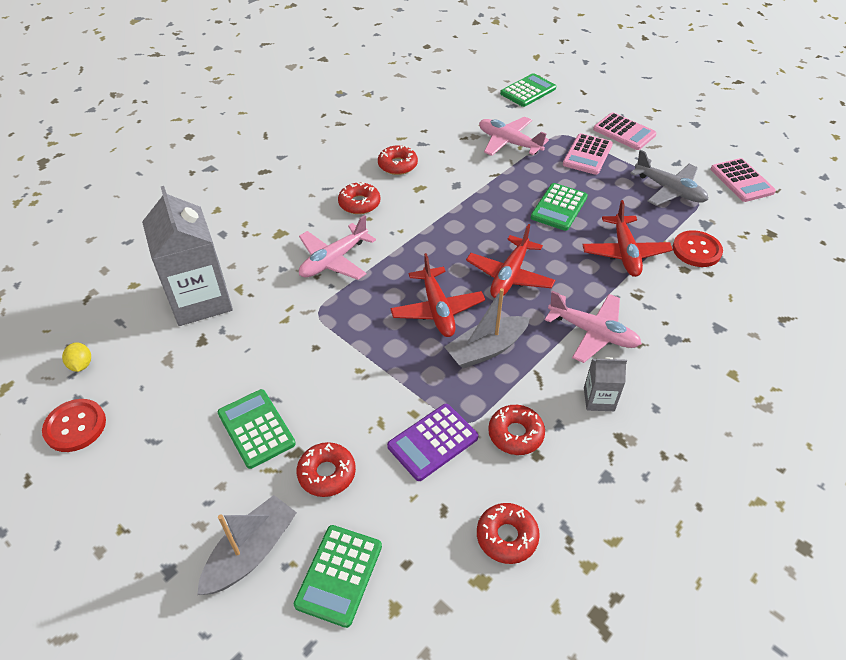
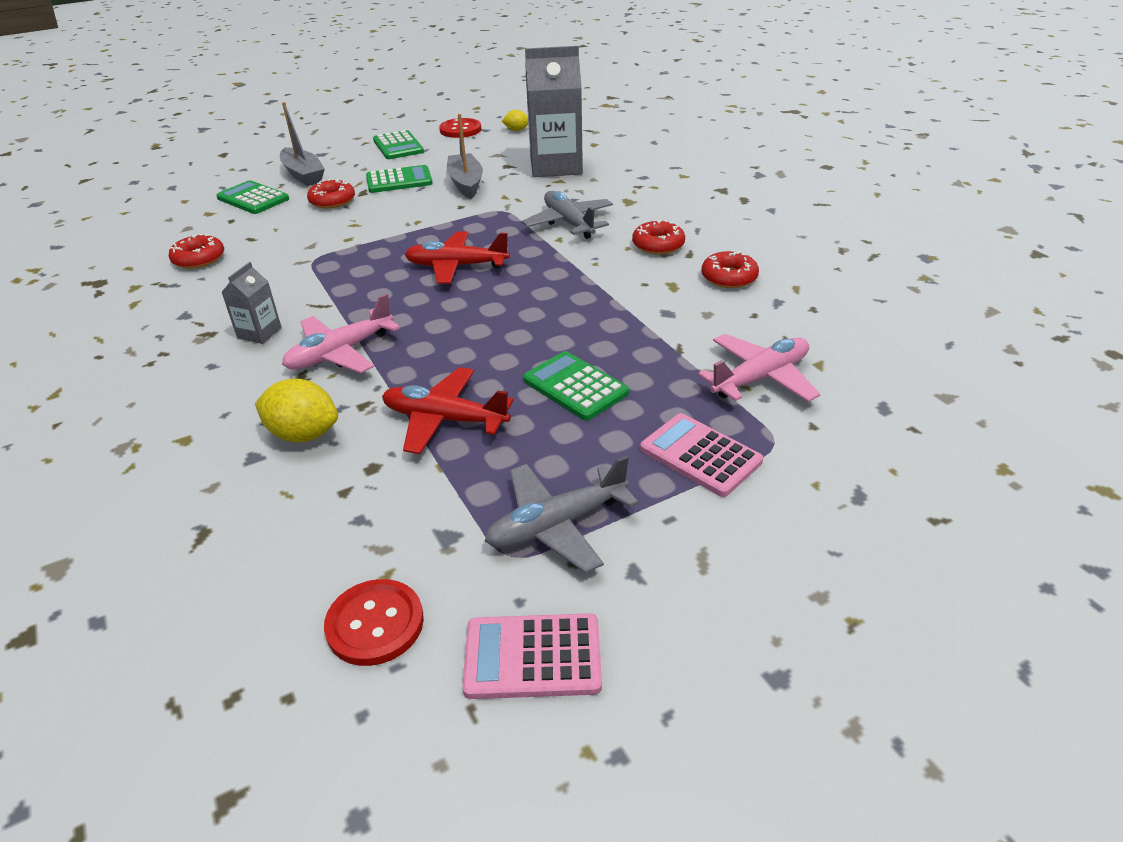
camera: 110 degrees right, 10 degrees down
(334, 260) = (569, 223): pink plane -> grey plane
(433, 442) = (312, 242): purple calculator -> none
(486, 349) = (381, 284): grey boat -> grey boat (466, 183)
(509, 275) = (471, 318): red plane -> none
(515, 434) = (276, 280): red donut -> none
(528, 91) = (939, 439): green calculator -> green calculator (398, 146)
(624, 132) = (764, 530): pink calculator -> none
(683, 312) = (303, 434): none -> yellow lemon
(696, 250) = (397, 497): red button -> red button (375, 624)

